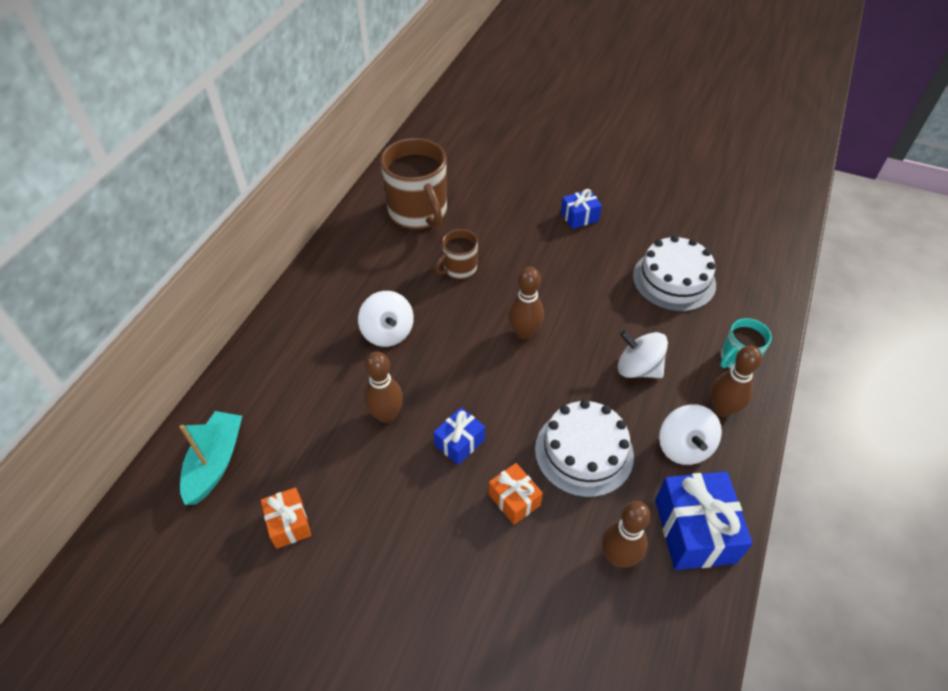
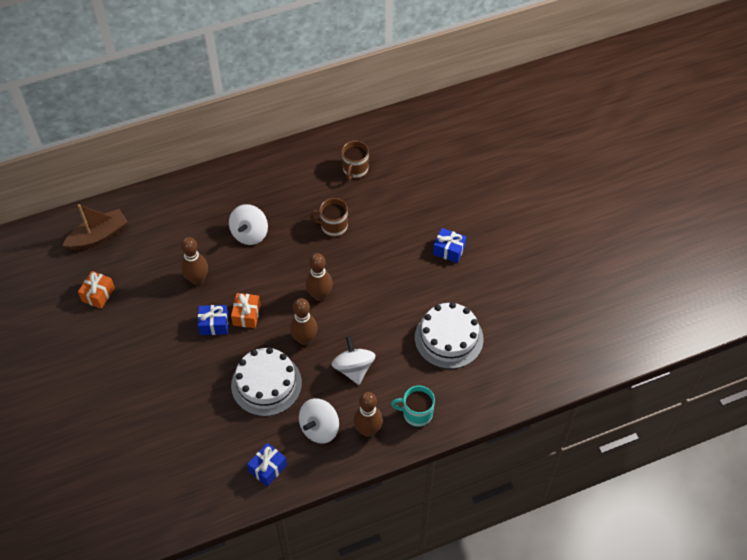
camera: 45 degrees right, 5 degrees up
(215, 462) = (98, 236): turquoise boat -> brown boat
(418, 213) = (355, 170): brown mug -> brown mug, size x0.53
(514, 499) = (205, 375): orange gift -> orange gift (246, 315)
(618, 557) = (217, 444): brown bowling pin -> brown bowling pin (304, 339)
(694, 531) = (268, 468): blue gift -> blue gift, size x0.57

